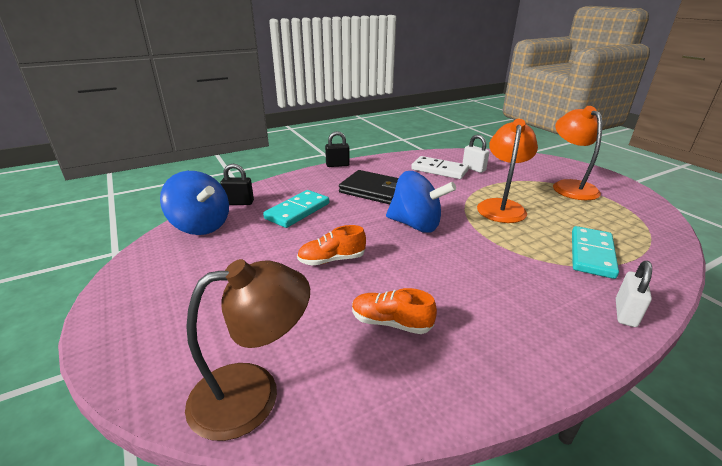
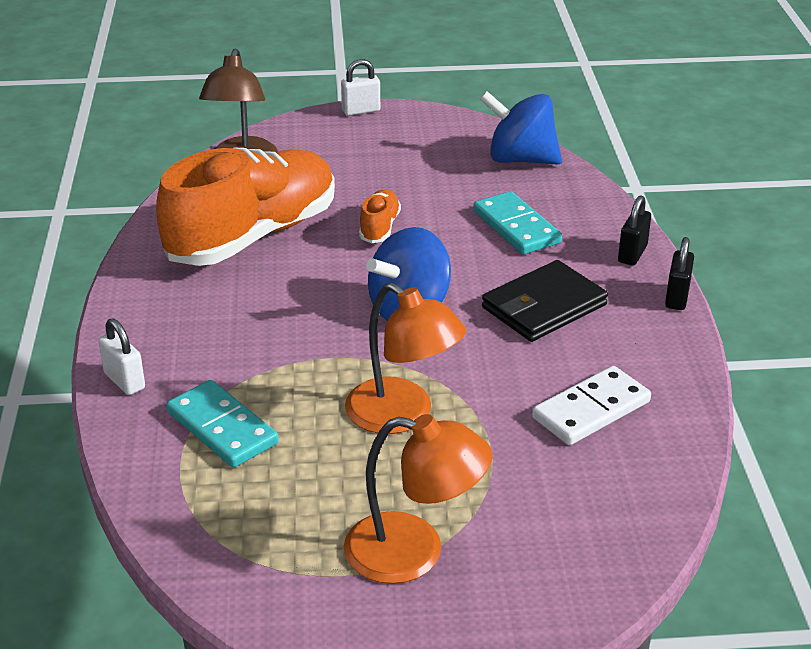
camera: 115 degrees right, 5 degrees up
(201, 226) = (520, 159): blue spinning top -> blue spinning top turned 45 degrees clockwise
(239, 203) = (571, 189): black padlock -> black padlock (632, 254)
(391, 322) = (253, 236): orange shoe -> orange shoe, size x2.46
(473, 169) = (574, 460): white padlock -> white padlock (361, 110)

